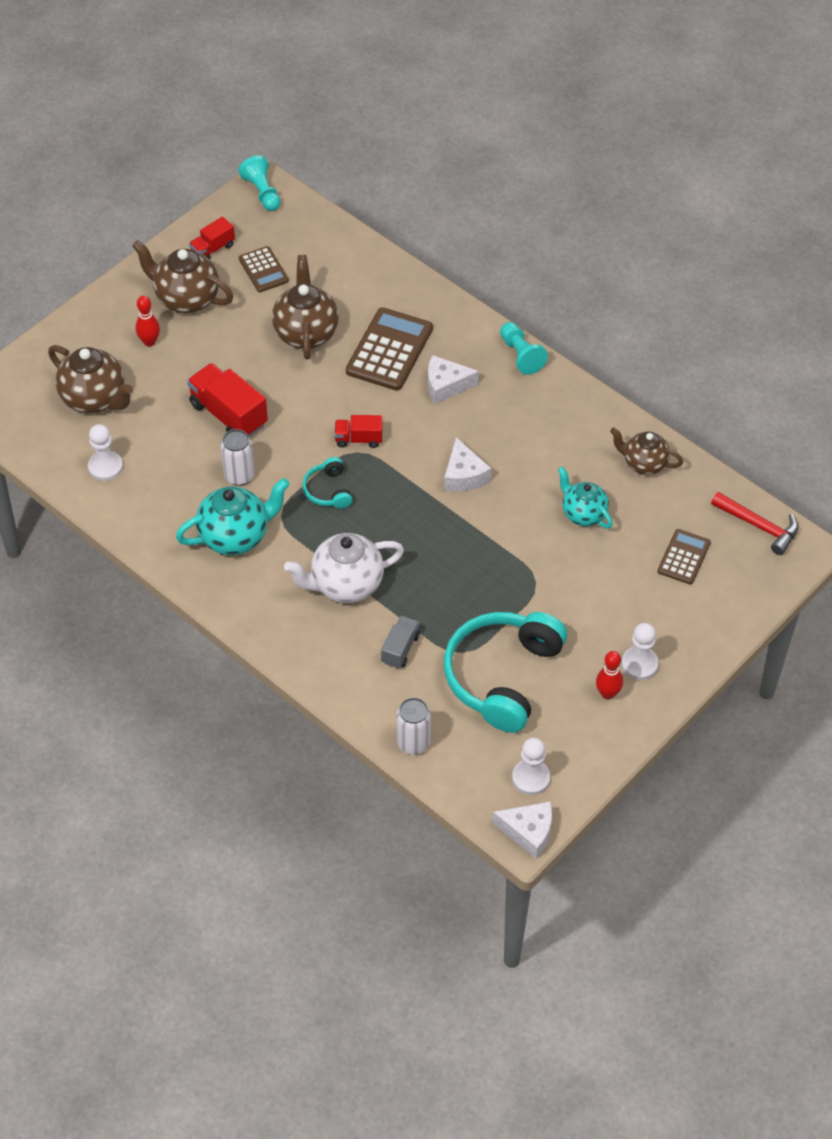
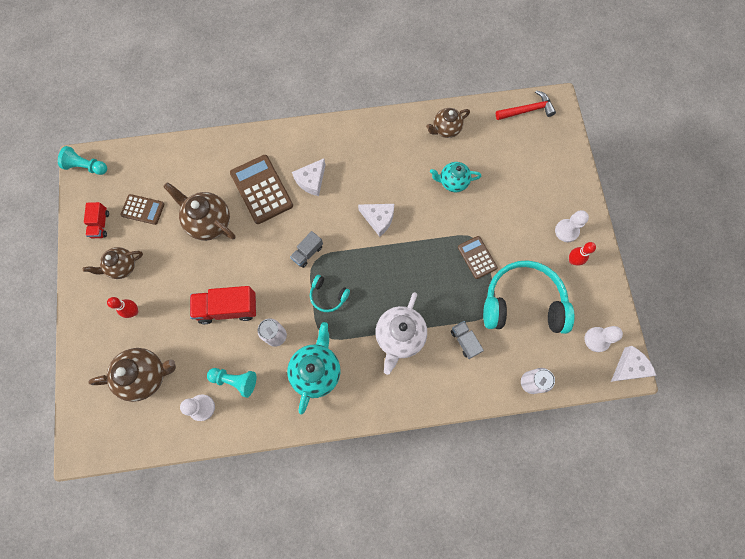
camera: 50 degrees left, 20 degrees up
(186, 299) = (122, 267): brown teapot -> brown teapot, size x0.65
(358, 439) = (307, 253): red truck -> grey truck
(502, 676) = (523, 303): turquoise headphones -> turquoise headphones turned 120 degrees clockwise
(521, 355) = (325, 129): turquoise pawn -> turquoise pawn (235, 380)
(684, 557) = (518, 158): brown calculator -> brown calculator (477, 257)

